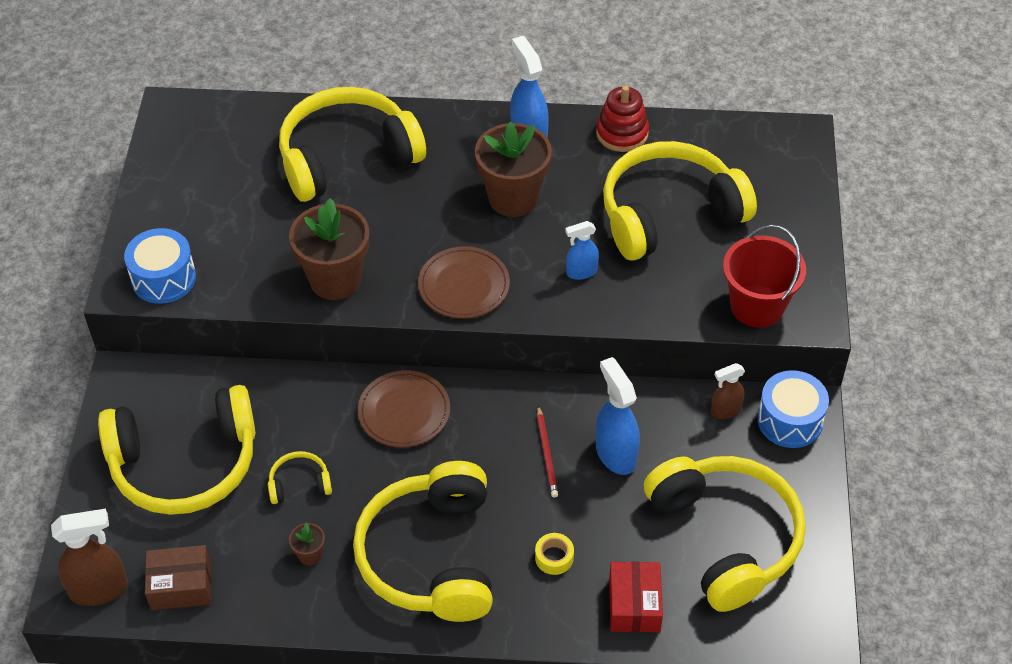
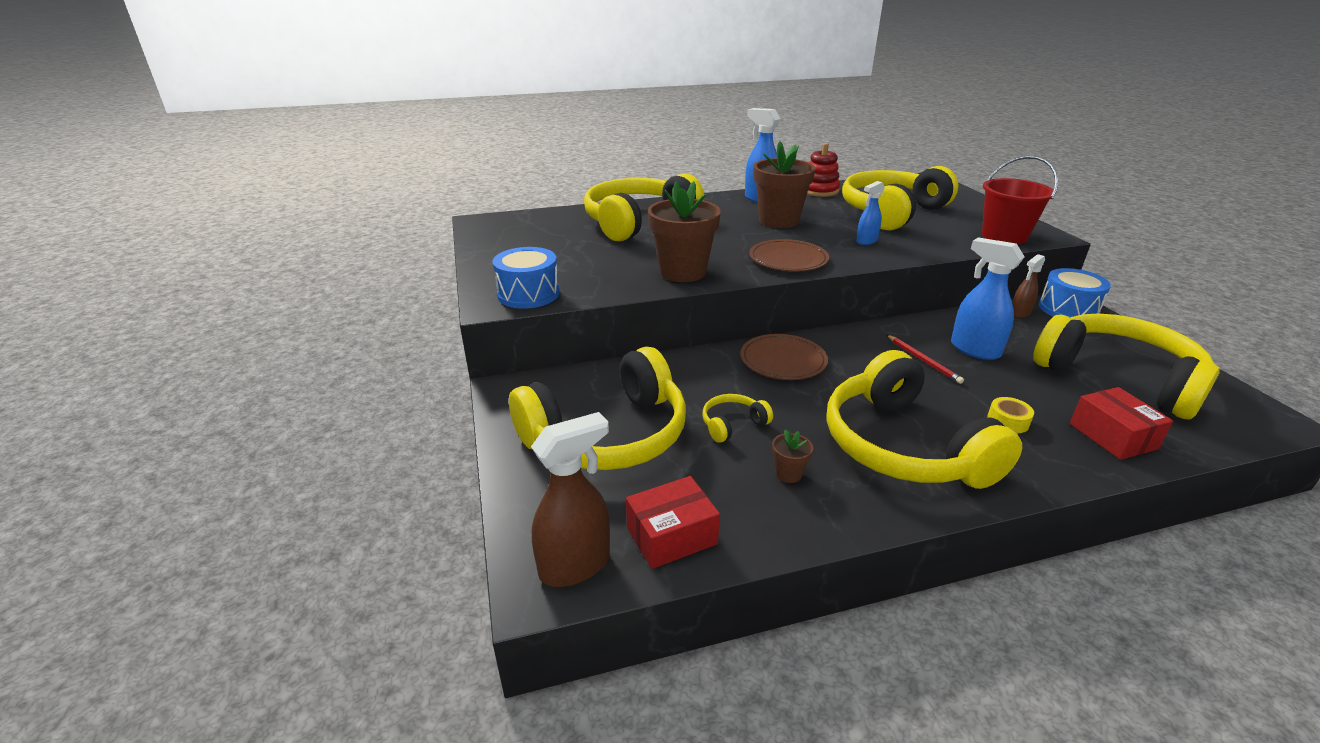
camera: 20 degrees left, 20 degrees down
(181, 586) = (671, 536): brown box -> red box

